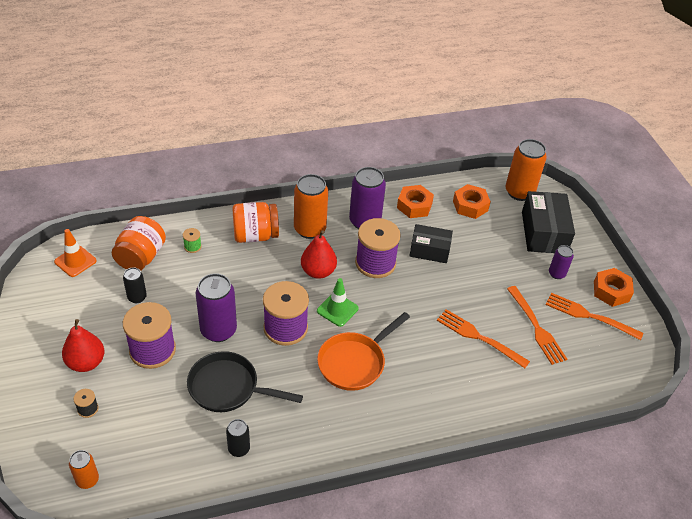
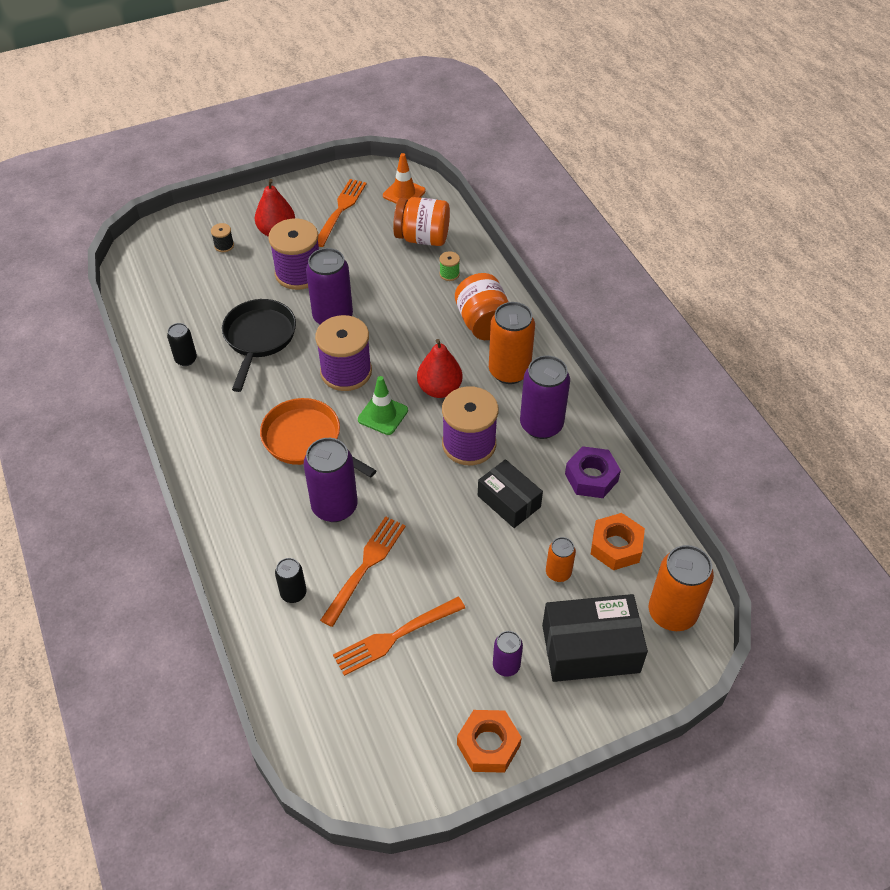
camera: 85 degrees right, 5 degrees up
(87, 480) = (149, 263): orange can -> orange can (558, 573)
(137, 297) = (365, 247): black can -> black can (293, 593)
(414, 206) = (591, 477): orange nut -> purple nut
(423, 350) = (334, 507): none -> purple can
(429, 250) = (509, 501): black box -> black box turned 45 degrees counterclockwise
(589, 316) = (430, 710): orange fork -> orange fork (340, 210)

